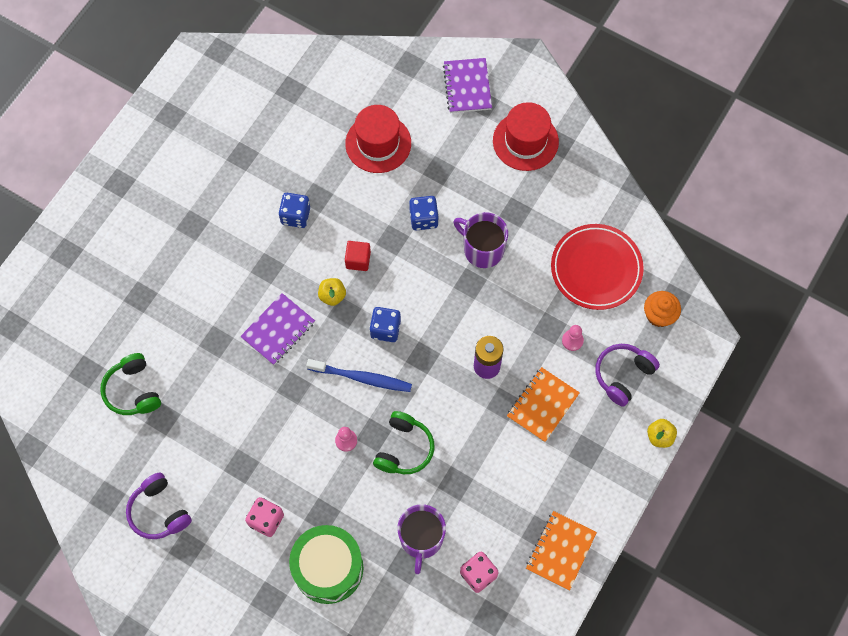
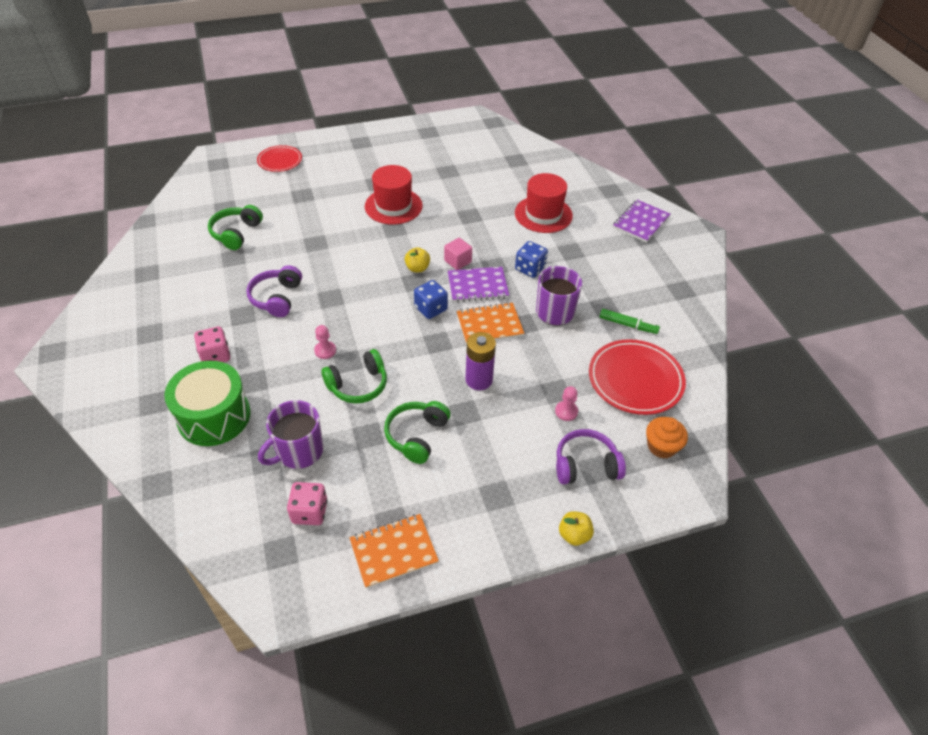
camera: 40 degrees right, 20 degrees down
(68, 272) = (280, 161): none -> red plate
(159, 511) = (163, 301): purple headphones -> purple headphones (277, 298)
(278, 330) = (360, 262): purple notebook -> purple notebook (477, 286)
(295, 216) = (444, 216): blue dice -> none
(358, 260) = (458, 261): red cube -> pink cube
(362, 378) = (381, 324): blue toothbrush -> none
(489, 453) = (417, 436): none -> green headphones
(525, 141) = (655, 273): red hat -> red hat (393, 206)
(542, 405) = (494, 436): orange notebook -> orange notebook (489, 325)
(548, 217) = (628, 325): none -> green marker

